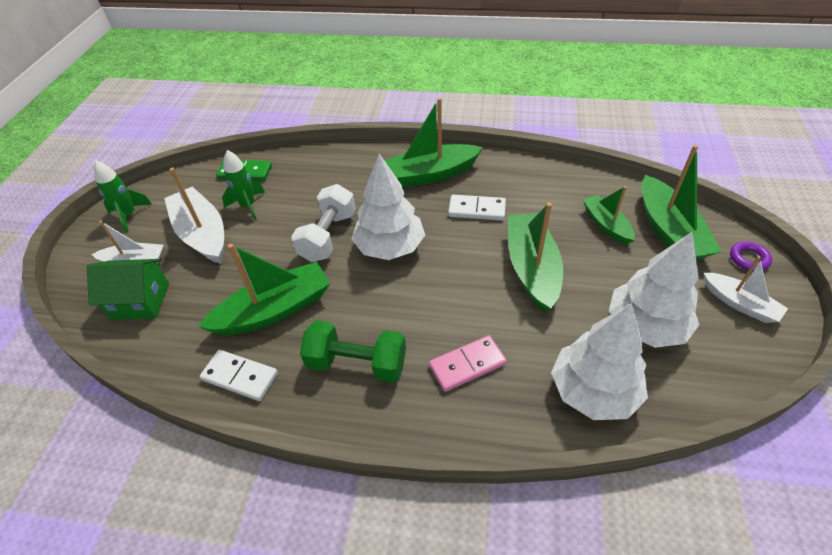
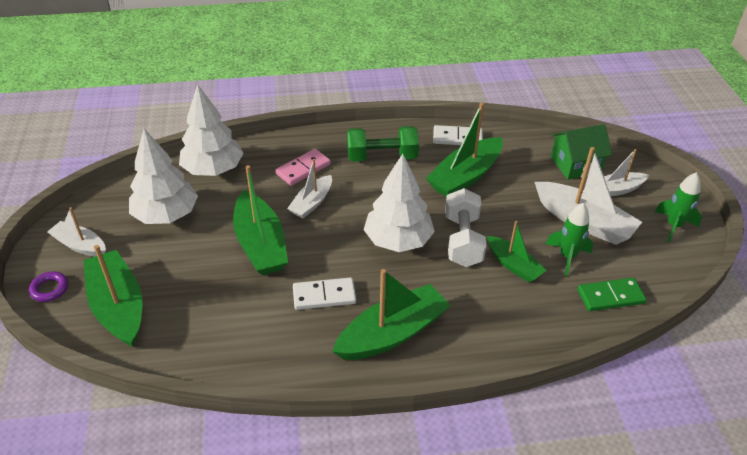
camera: 160 degrees right, 5 degrees down
(467, 309) = (312, 203): none -> white boat
(606, 224) = (184, 302): green boat -> green boat (513, 265)

